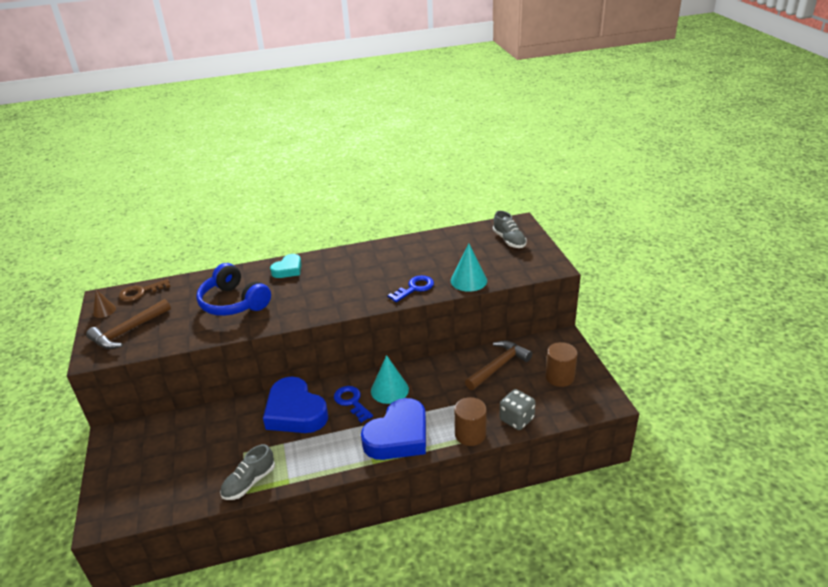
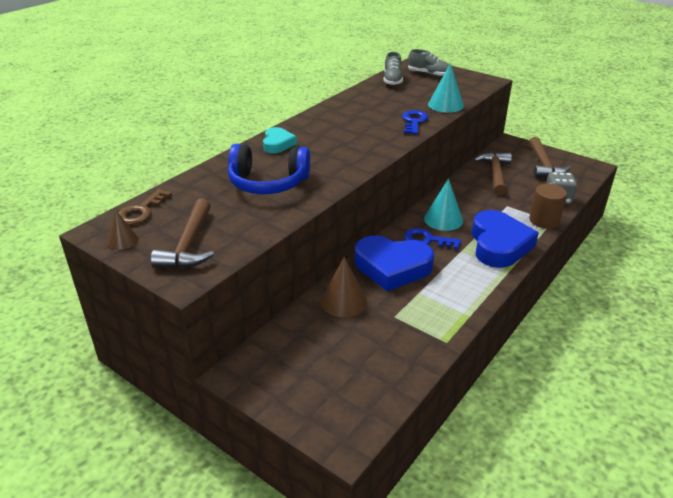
camera: 40 degrees left, 0 degrees up
(229, 421) = (343, 301): none -> brown cone
(249, 482) = (436, 333): grey shoe -> grey shoe (392, 80)
(559, 377) = (543, 164): brown cylinder -> brown hammer

